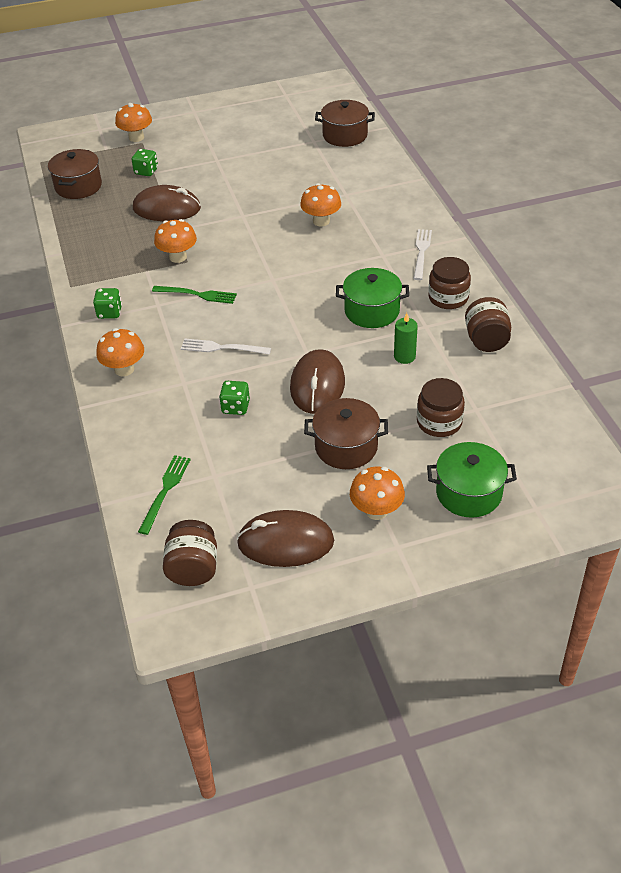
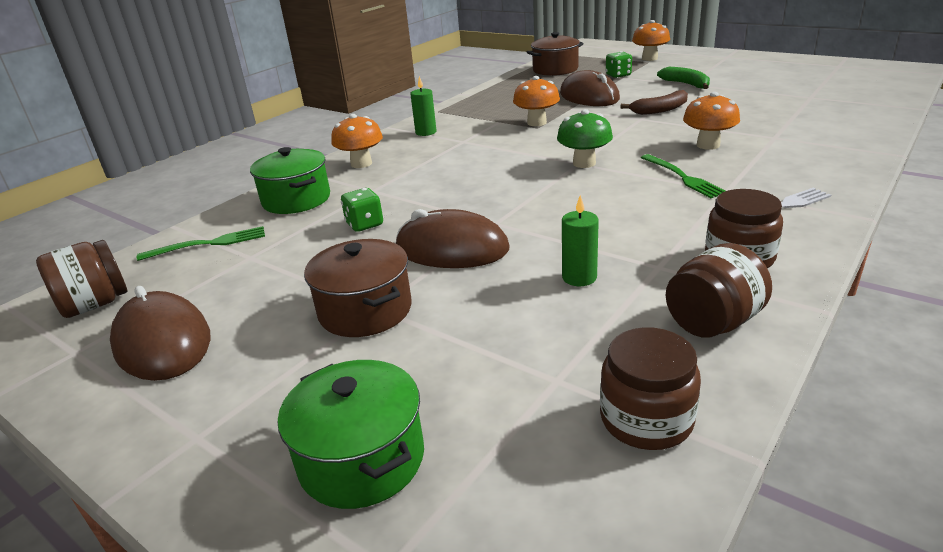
camera: 55 degrees right, 15 degrees down
(109, 313) = (426, 132): green dice -> green candle
(197, 295) = (501, 147): green fork -> green fork (683, 177)
(215, 161) = (686, 84): none -> green banana
(222, 348) = (444, 184): white fork -> none
(241, 200) = (660, 110): none -> brown banana
(276, 277) = (584, 163): none -> green mushroom
(317, 385) = (452, 249): brown mouse -> brown mouse turned 45 degrees clockwise
(345, 135) = (856, 102): brown pot -> none
(372, 311) = (623, 225): green pot -> green pot (296, 200)
(376, 511) = (261, 385): orange mushroom -> none
(439, 422) = (489, 359): brown jar -> brown jar (646, 419)

